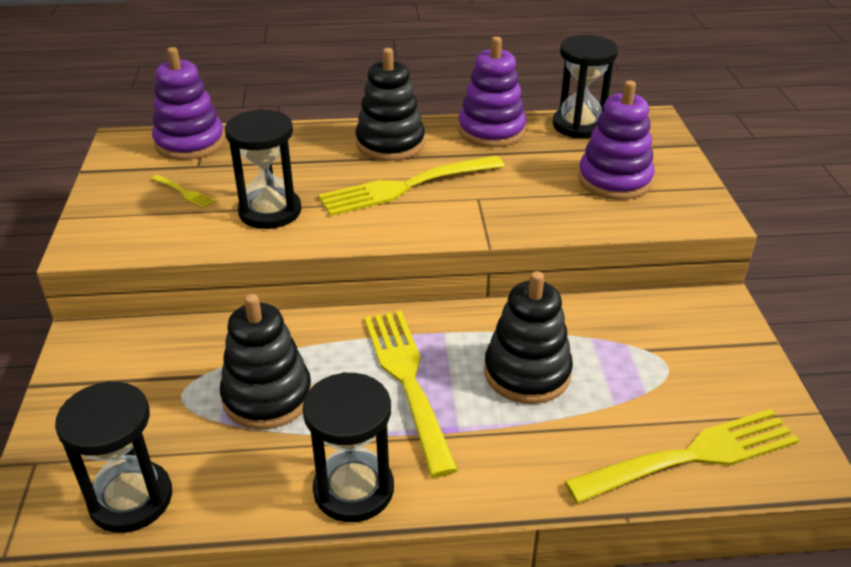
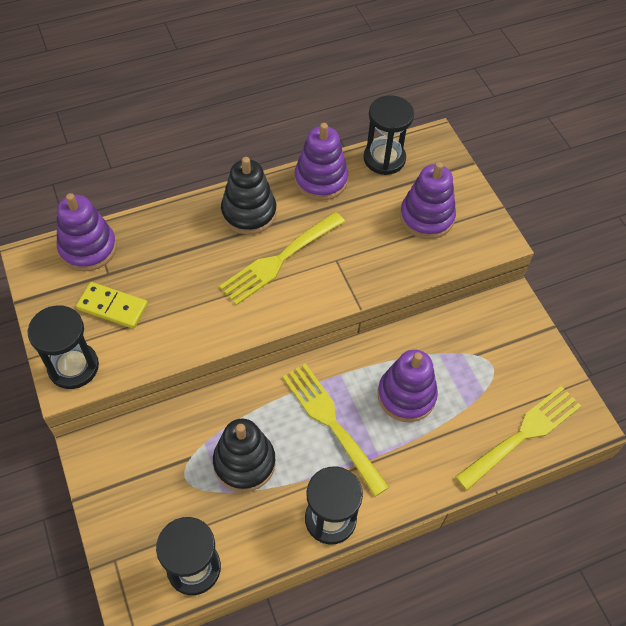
camera: 20 degrees left, 20 degrees up
(184, 192) = (112, 307): yellow fork -> yellow domino
(270, 211) = (189, 311): black hourglass -> black hourglass (73, 367)
(527, 373) = (406, 395): black stacking toy -> purple stacking toy

